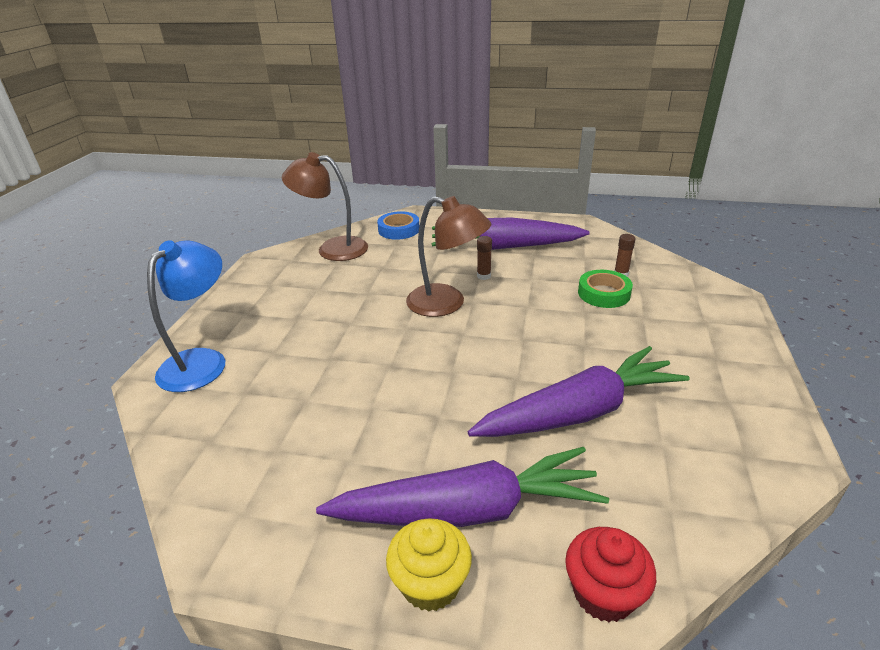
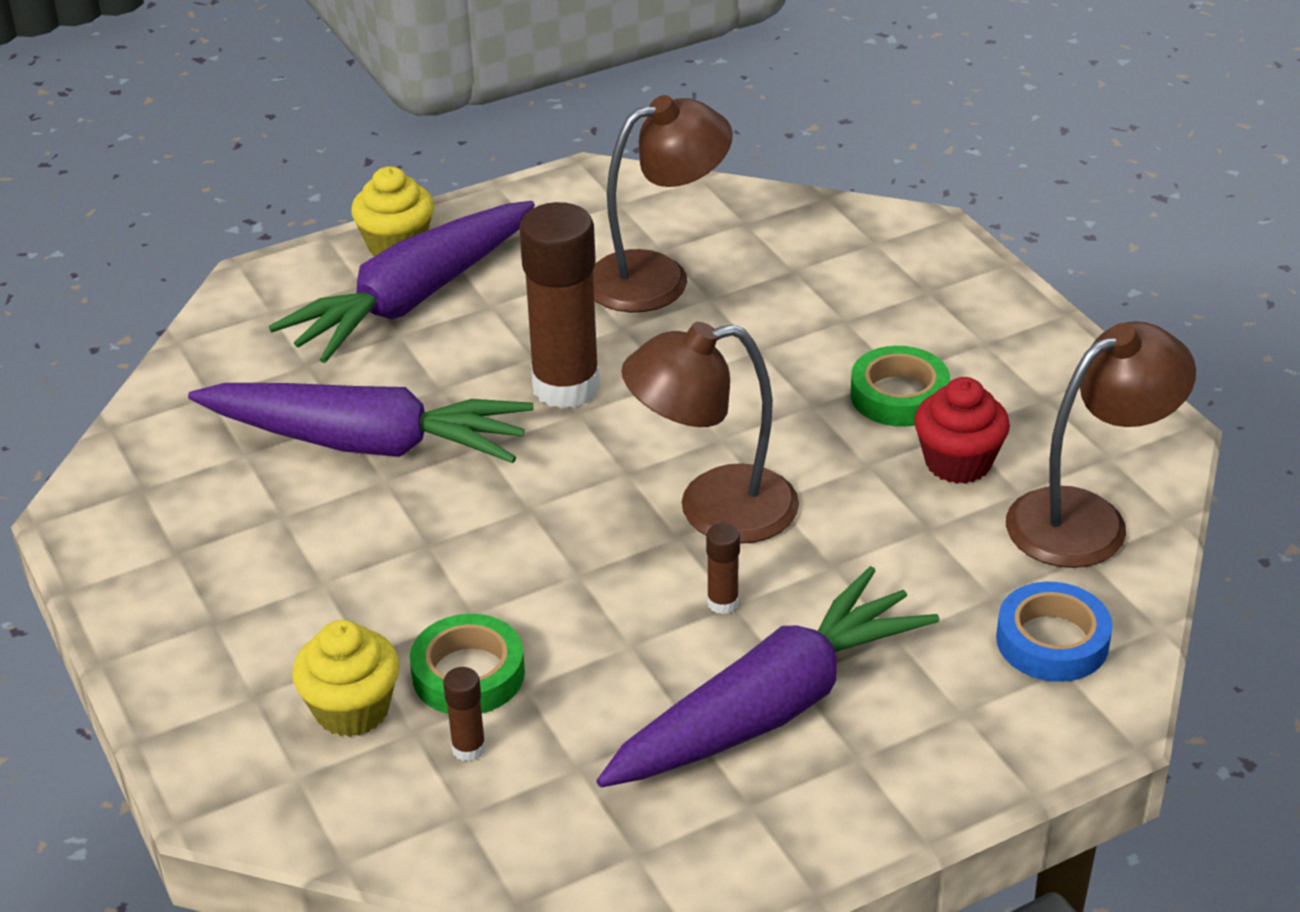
camera: 140 degrees right, 5 degrees up
(202, 361) = (908, 268): blue lamp -> none
(309, 431) = (657, 277): none -> brown lamp
(313, 310) = (899, 395): none -> green tape
(442, 388) = (566, 387): none -> brown glue stick
(580, 412) = (367, 443): purple carrot -> purple carrot turned 105 degrees counterclockwise
(603, 593) = (245, 305): red cupcake -> red cupcake (958, 462)
(661, 301) = (352, 709): none -> yellow cupcake

